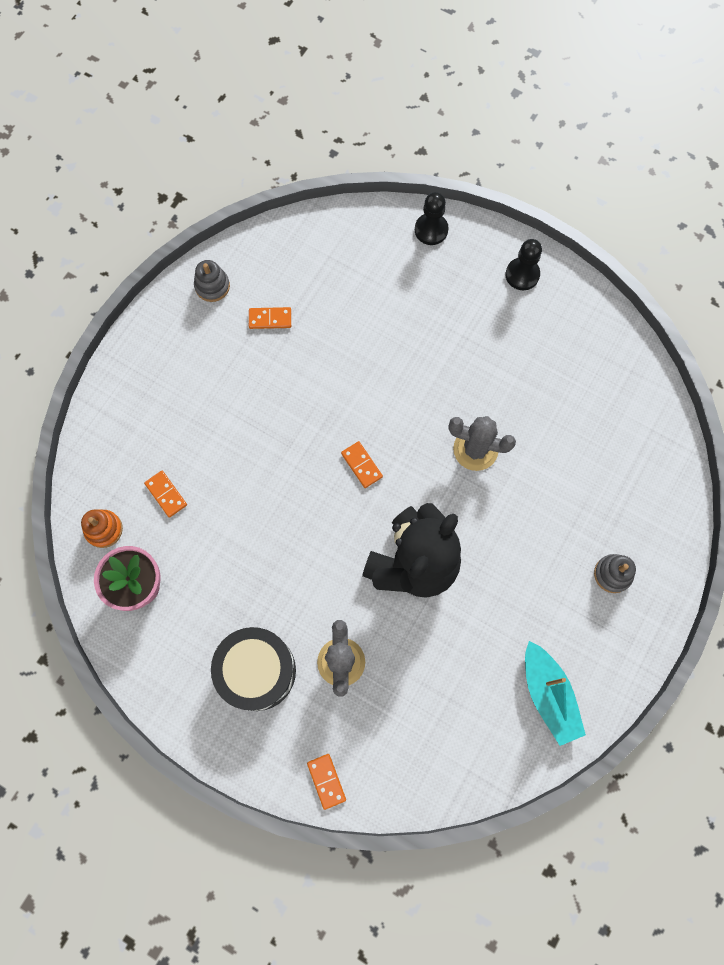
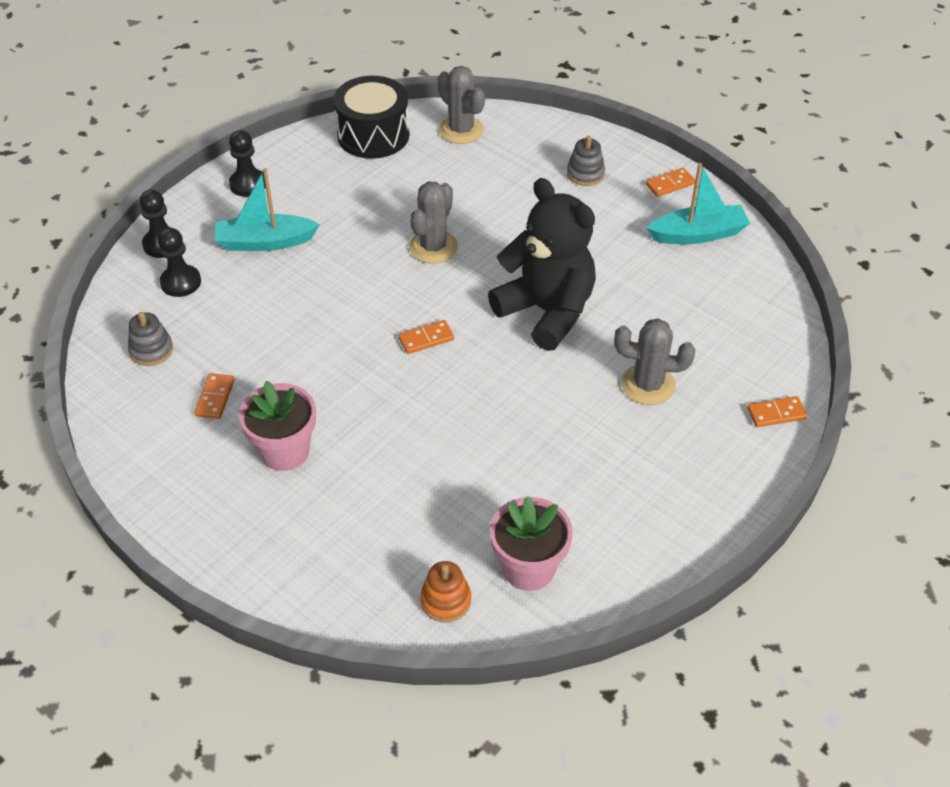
camera: 80 degrees left, 25 degrees down
(166, 494) = (414, 527): orange domino -> orange domino (670, 184)
(212, 286) = (146, 450): grey stacking toy -> grey stacking toy (151, 350)
(225, 383) = (284, 451): none -> pink flower pot
(257, 671) = (650, 460): black drum -> black drum (373, 135)
(389, 257) = (180, 282): none -> black pawn
(451, 308) = (265, 242): none -> turquoise boat
(648, 444) = (461, 130): none -> grey cactus

